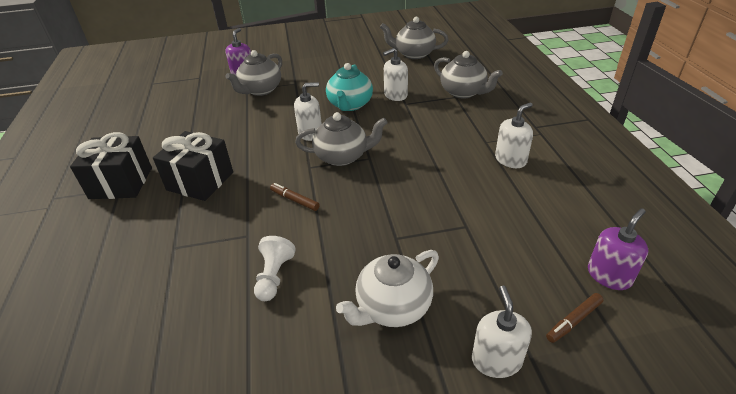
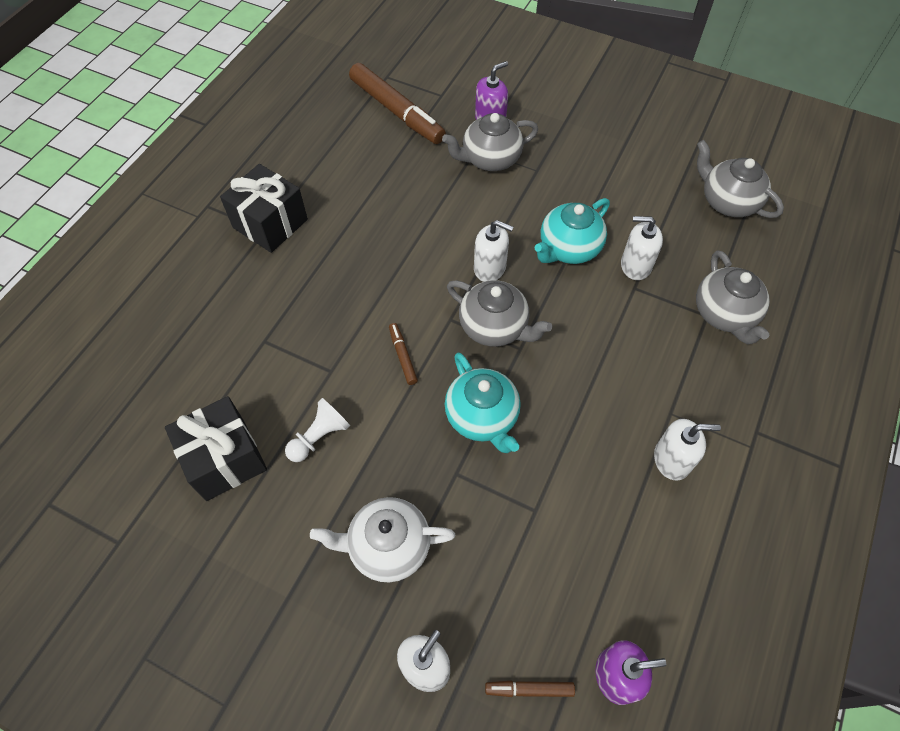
camera: 35 degrees right, 20 degrees up
(174, 94) = (396, 111): none -> brown marker
(200, 181) = (337, 268): black gift -> black gift (225, 459)
(382, 201) = (482, 417): none -> turquoise teapot

